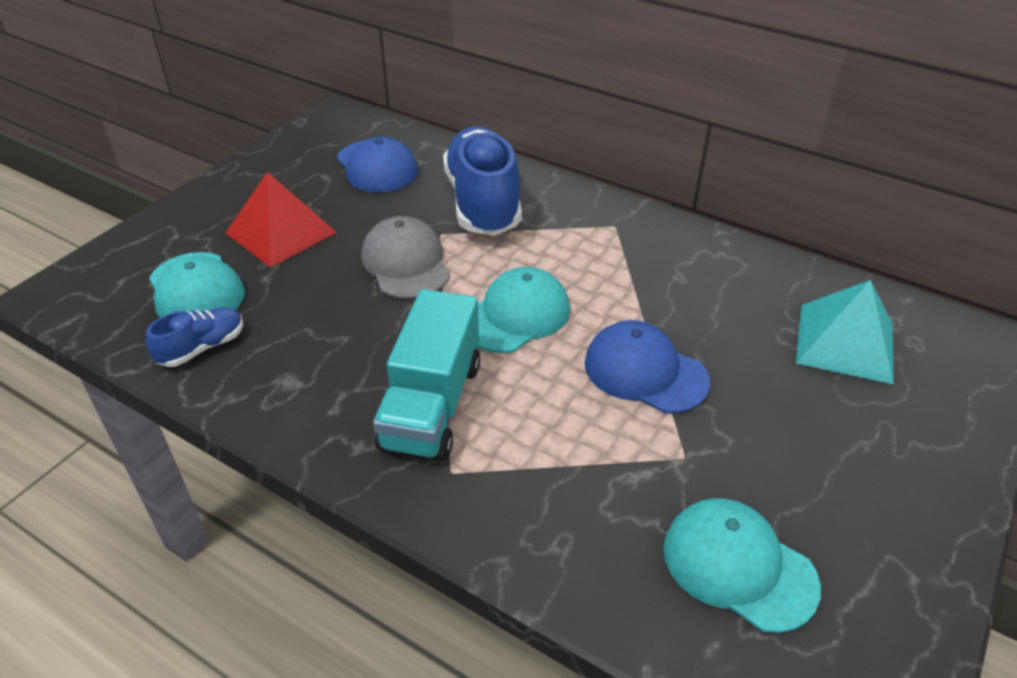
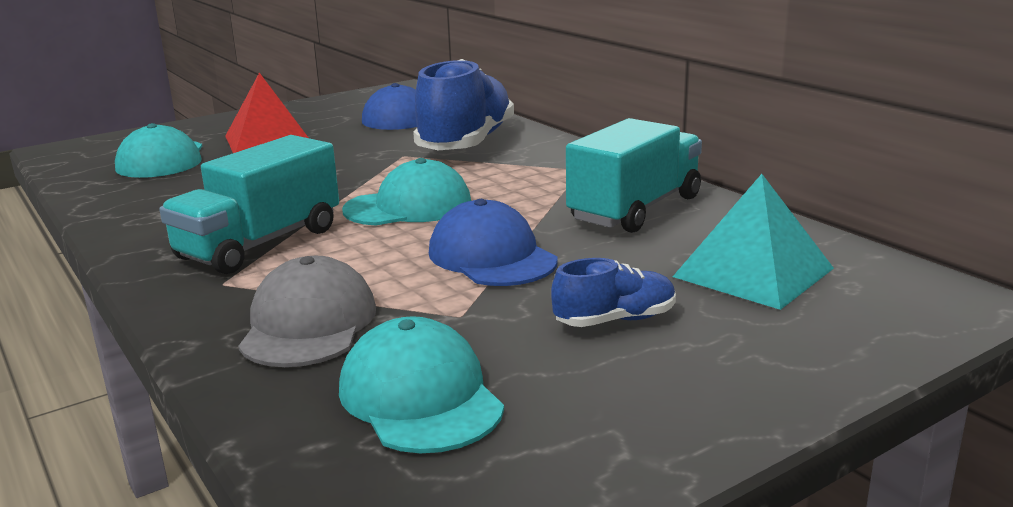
camera: 25 degrees right, 20 degrees down
(202, 348) = (123, 188): blue shoe -> blue shoe (615, 320)
(406, 263) = (349, 167): grey cap -> grey cap (308, 324)
(702, 277) = (635, 209): none -> turquoise truck

